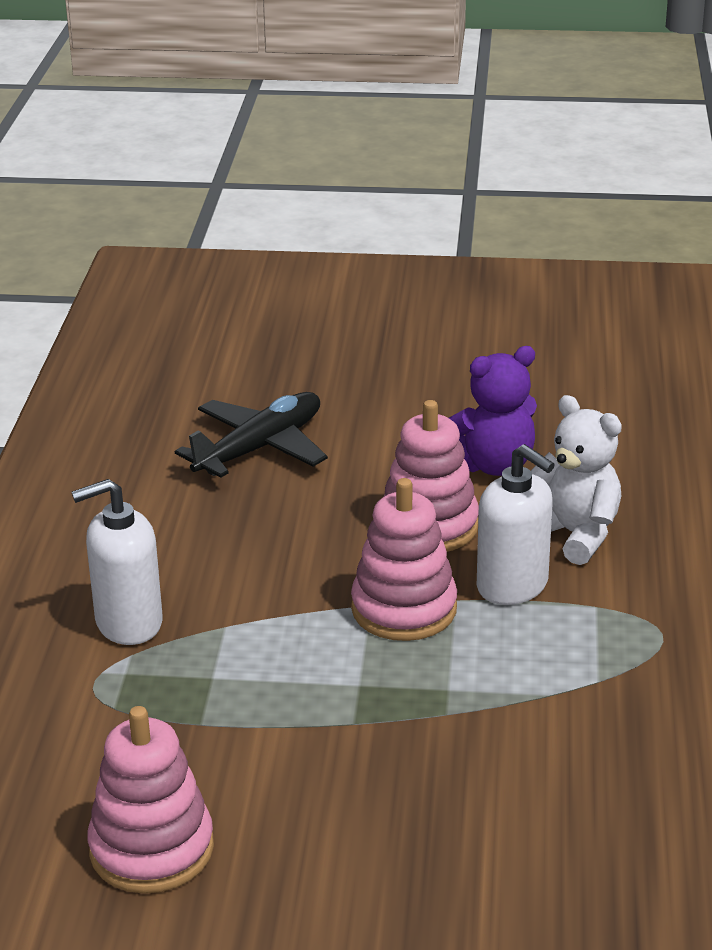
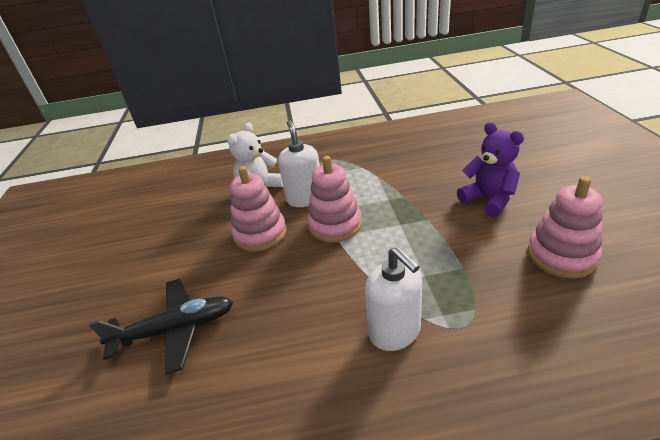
camera: 100 degrees left, 5 degrees up
(260, 448) = (175, 330): black plane -> black plane turned 135 degrees clockwise
(492, 465) = (199, 226): purple teddy bear -> purple teddy bear (488, 200)
(513, 586) = (305, 198): white soap dispenser -> white soap dispenser turned 45 degrees counterclockwise

